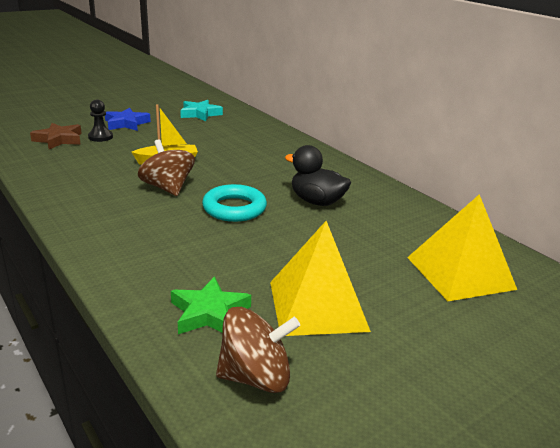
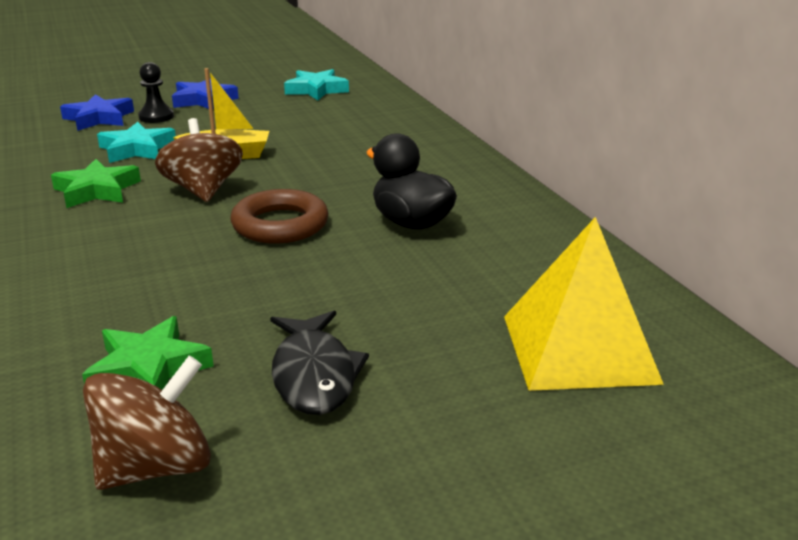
camera: 15 degrees right, 0 degrees up
(59, 140) = (99, 118): brown star -> blue star
(92, 192) = (97, 190): none -> green star
(102, 161) = (137, 149): none -> turquoise star
(234, 208) = (280, 225): turquoise ring -> brown ring
(256, 377) = (156, 466): brown spinning top -> brown spinning top turned 45 degrees counterclockwise
(317, 305) = (314, 375): yellow pyramid -> black fish

